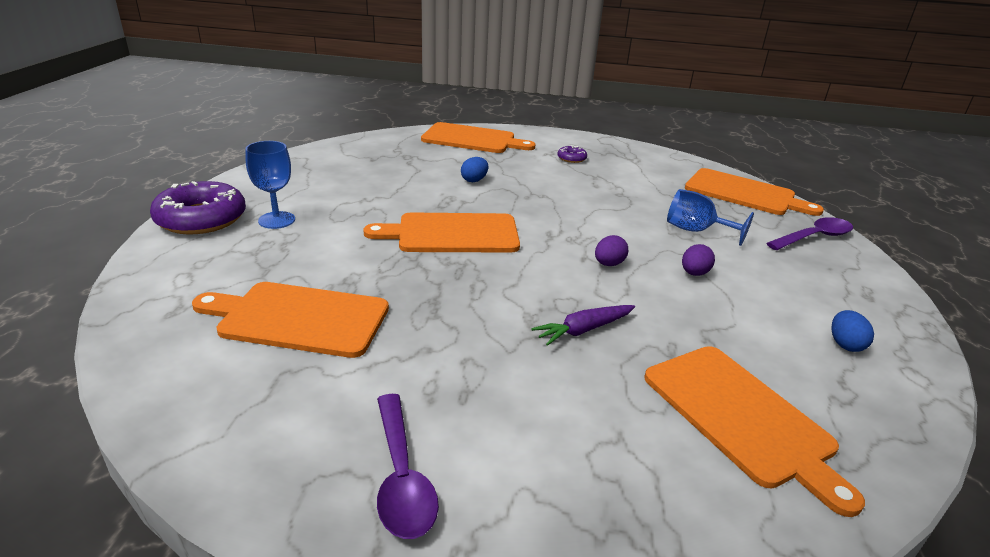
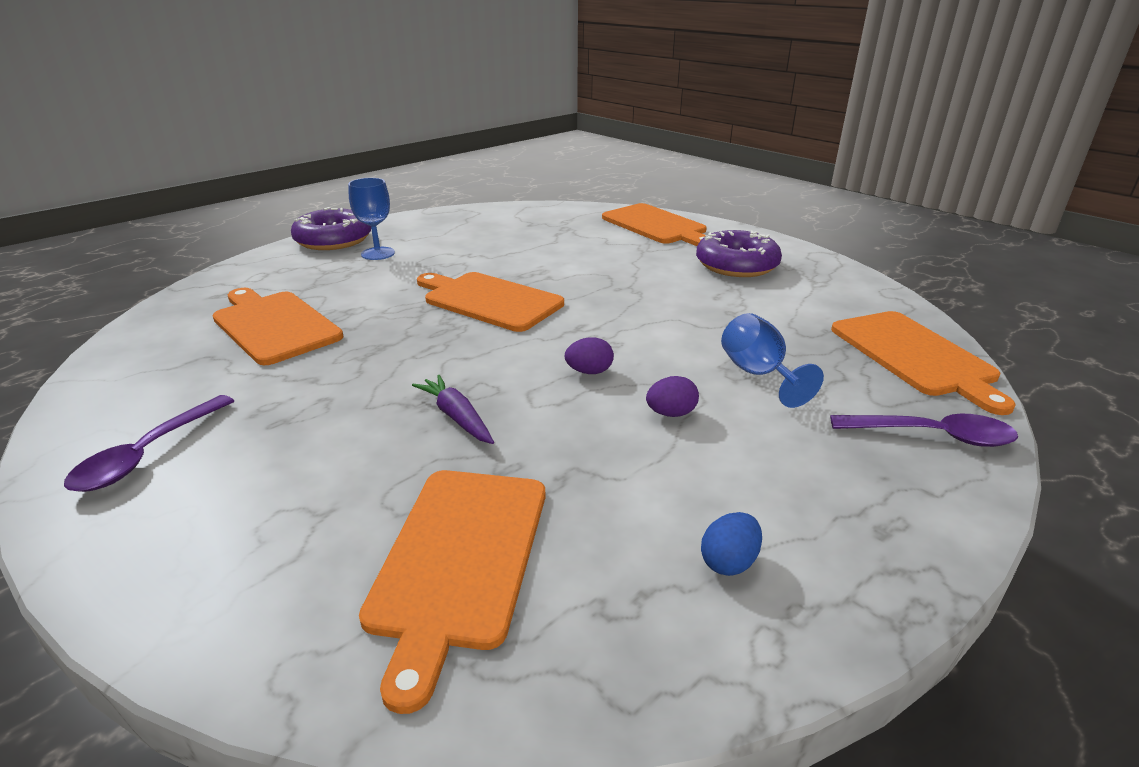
camera: 40 degrees right, 0 degrees up
(474, 180) = (591, 261): blue egg -> none
(571, 158) = (736, 265): purple donut -> purple donut, size x2.22
(583, 330) = (456, 417): purple carrot -> purple carrot turned 45 degrees clockwise

